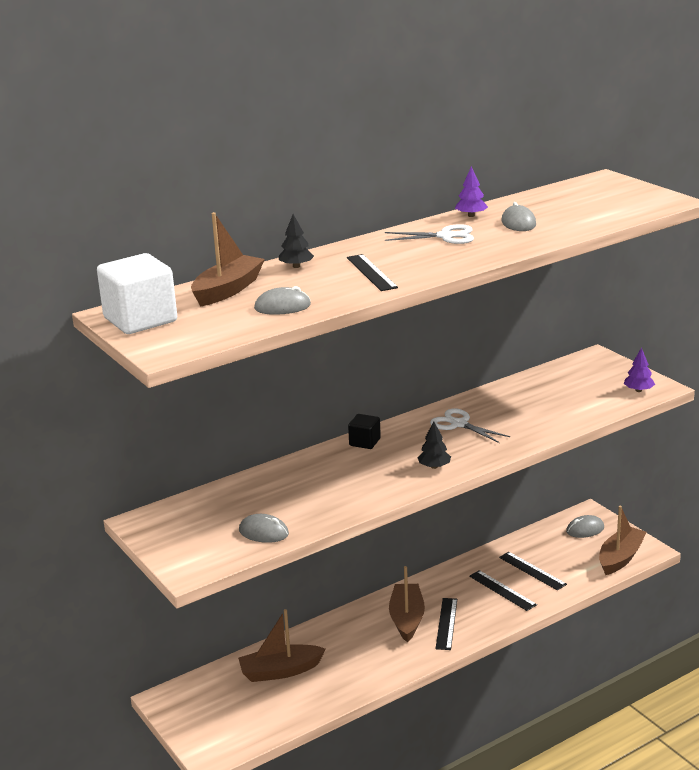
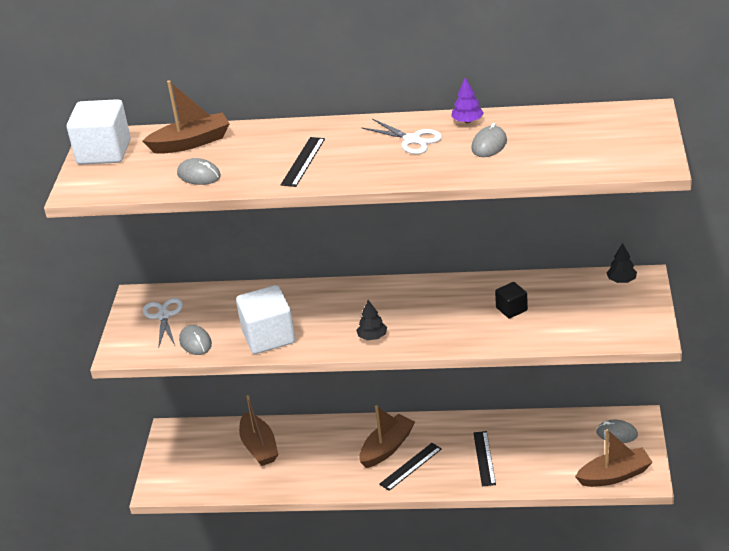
camera: 40 degrees right, 10 degrees up
(280, 671) = (259, 447): brown boat -> brown boat turned 135 degrees counterclockwise
(296, 266) = (266, 134): black tree -> black tree (621, 280)
(334, 501) = (268, 337): none -> white cube
(365, 442) = (353, 290): black cube -> black cube (511, 309)
(459, 424) = (441, 303): white scissors -> white scissors (163, 316)
(532, 571) = (527, 452): black ruler -> none
(638, 390) = (629, 331): purple tree -> none

